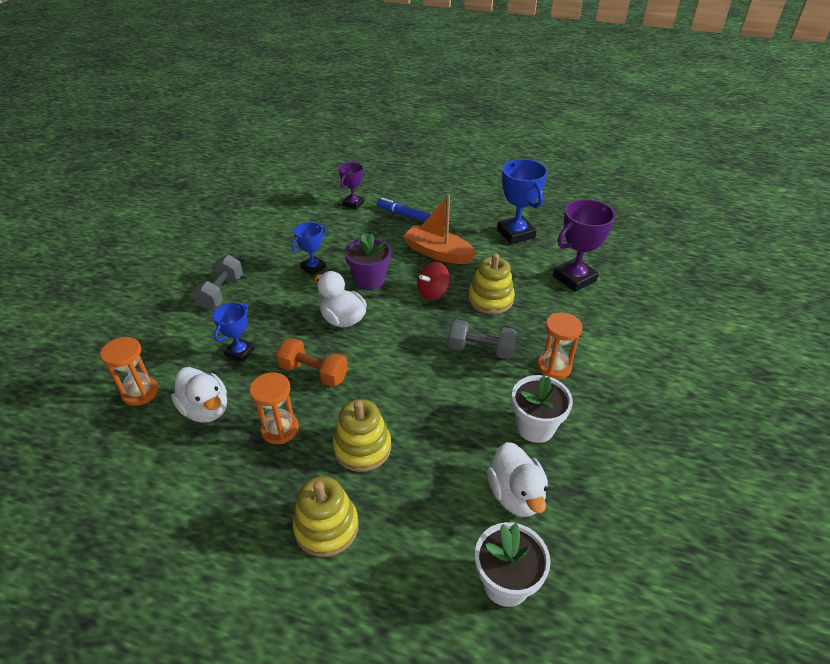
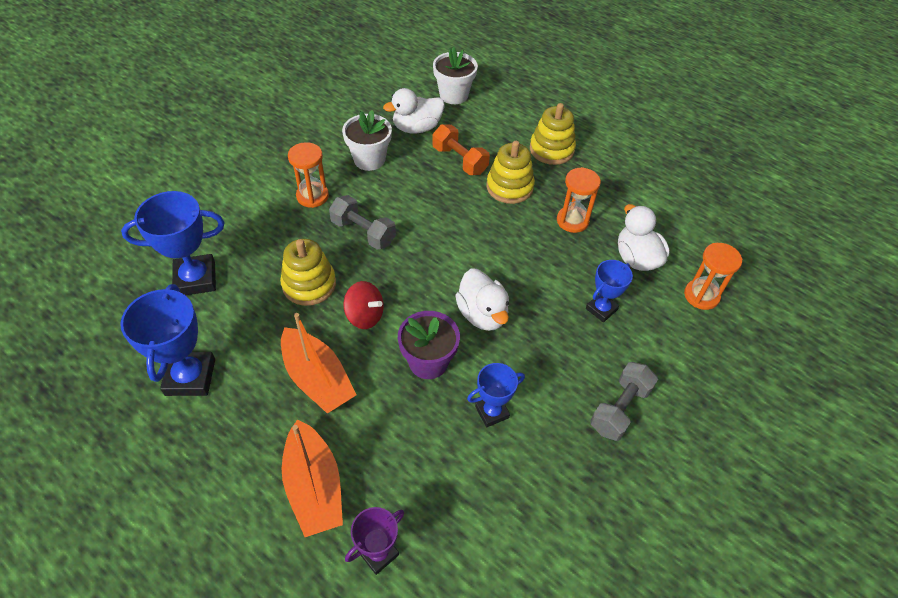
camera: 160 degrees left, 10 degrees up
(313, 373) = (531, 262): orange dumbbell -> orange dumbbell (459, 160)
(403, 214) = (314, 487): blue marker -> orange boat
(433, 292) = (365, 316): red spinning top -> red spinning top turned 45 degrees clockwise
(516, 495) = (417, 128): white duck -> white duck turned 120 degrees counterclockwise
(574, 278) = (196, 279): purple trophy -> blue trophy

